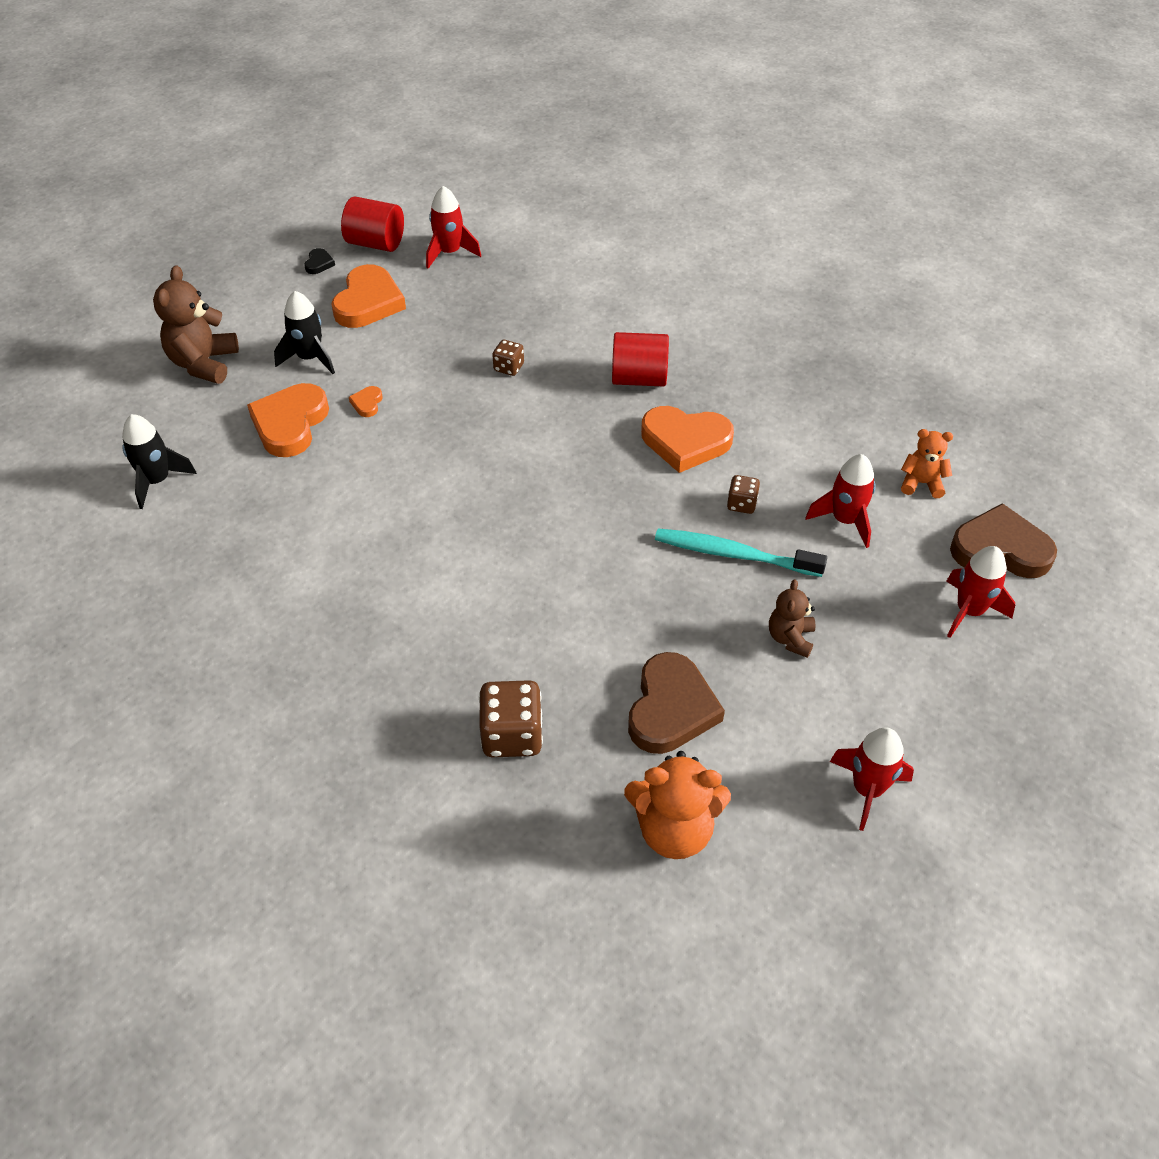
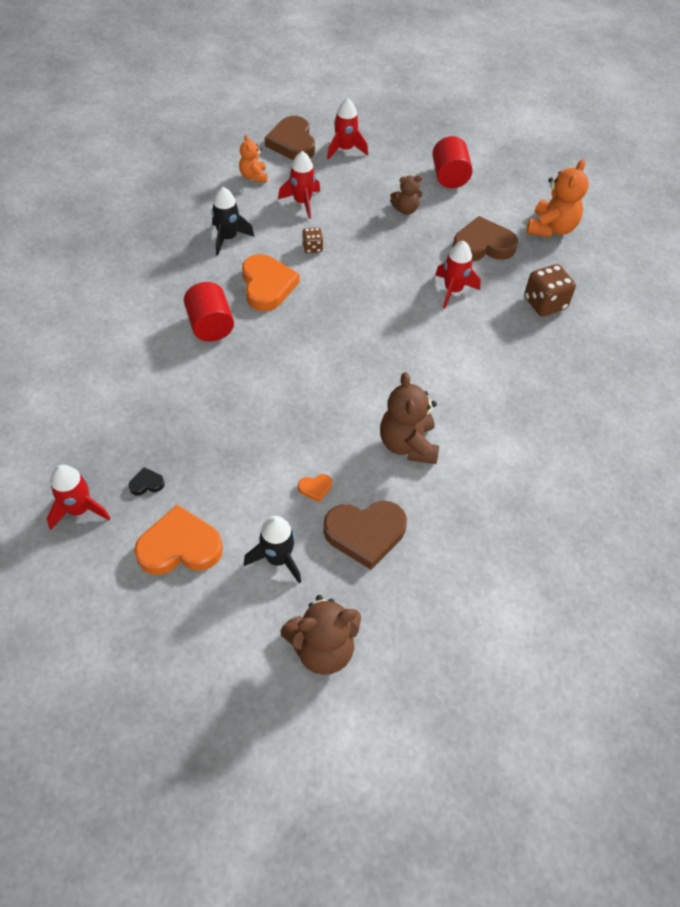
camera: 115 degrees left, 5 degrees up
(157, 481) = (478, 601): black rocket -> black rocket (228, 238)
(290, 424) = (365, 533): orange heart -> brown heart
(319, 263) = (130, 621): black heart -> black heart (146, 483)
(371, 492) = (408, 444): none -> brown teddy bear
(375, 243) = (80, 582): red cylinder -> red cylinder (449, 177)
(509, 367) = (230, 408): brown dice -> none
(674, 830) = (551, 228): orange teddy bear -> orange teddy bear turned 45 degrees clockwise
(733, 554) = (357, 243): turquoise toothbrush -> none
(867, 789) = (480, 170): red rocket -> red rocket (453, 290)

